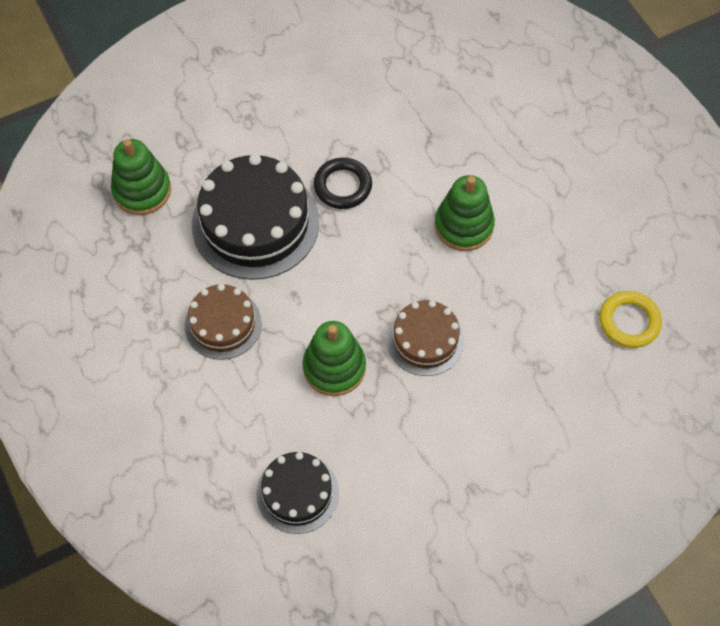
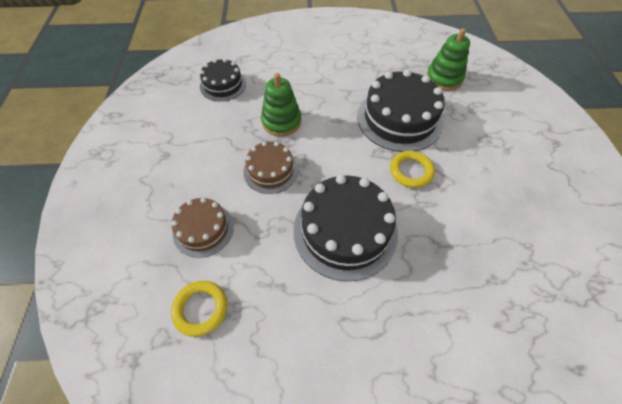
camera: 115 degrees right, 5 degrees down
(223, 324) = (337, 86): brown cake -> brown cake (203, 229)
(343, 186) = (411, 171): black ring -> yellow ring
(463, 226) = (345, 231): green stacking toy -> black cake

